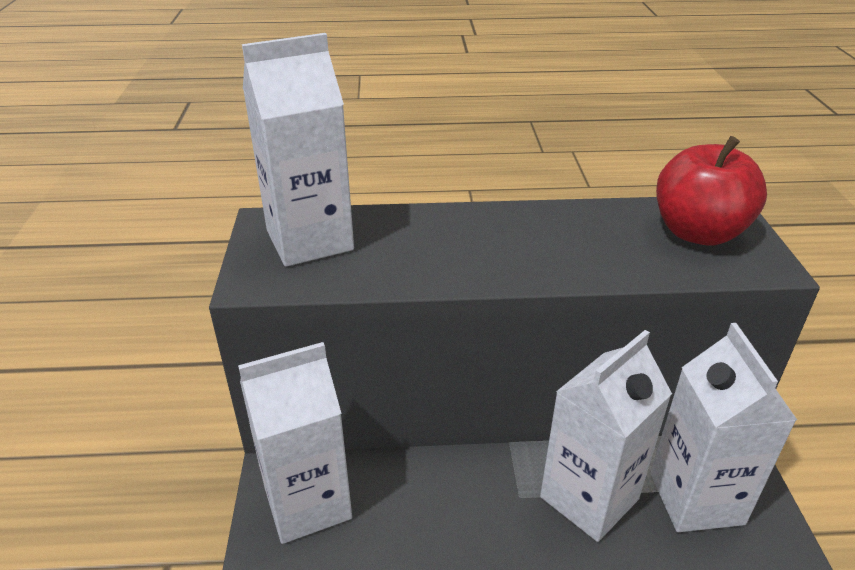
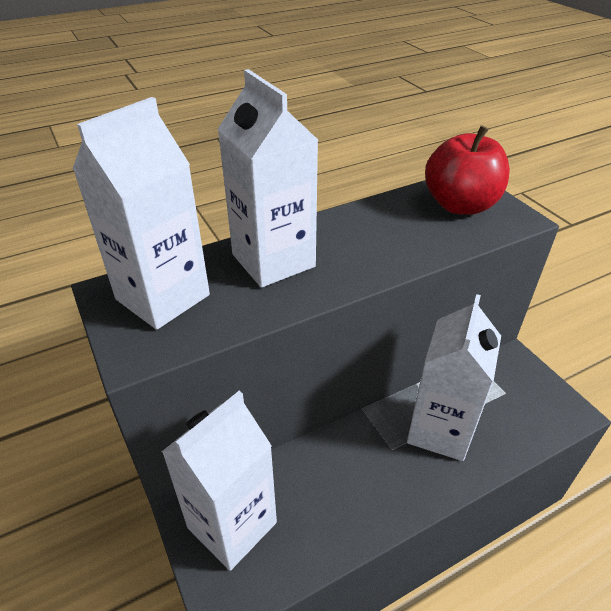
camera: 25 degrees left, 5 degrees up
(696, 498) = (506, 401): white carton -> white carton (273, 260)

